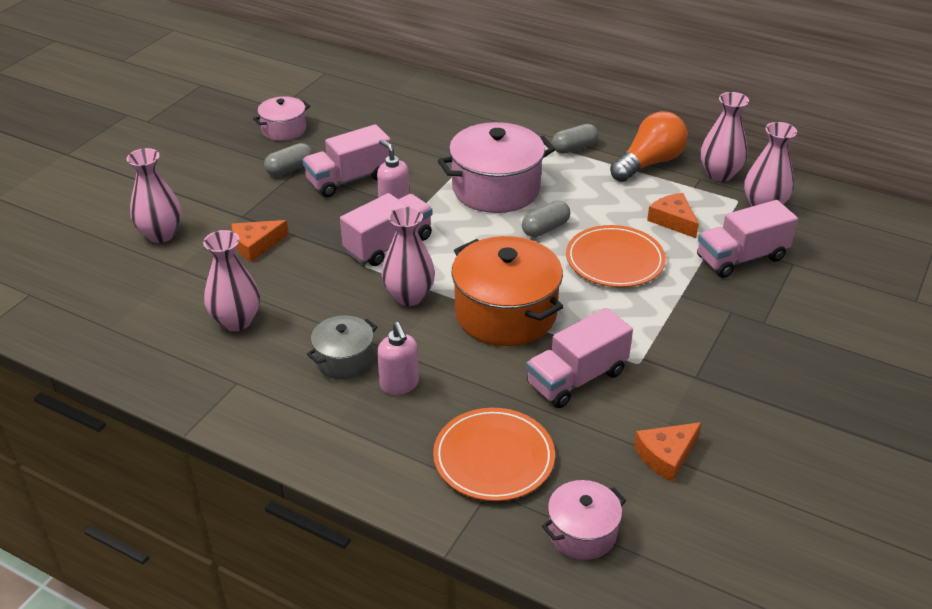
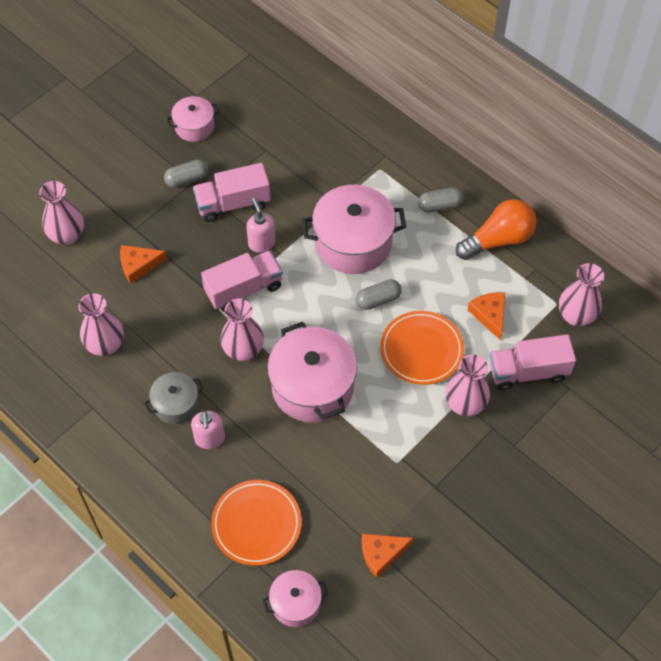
camera: 15 degrees right, 20 degrees up
(505, 313) = (312, 386): orange pot -> pink pot
(576, 378) = (343, 465): pink truck -> none
(719, 174) = (555, 268): pink vase -> pink vase (465, 404)

